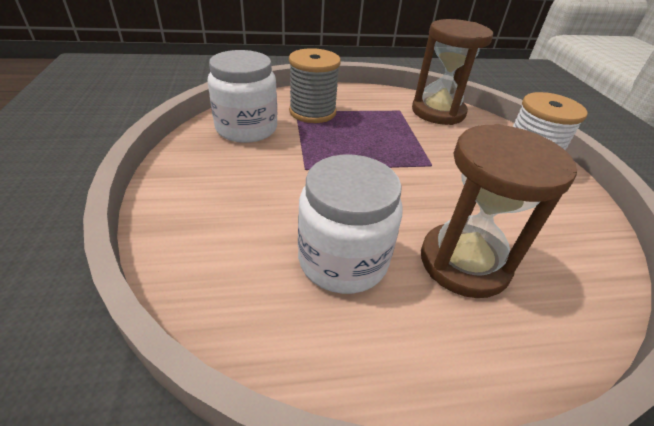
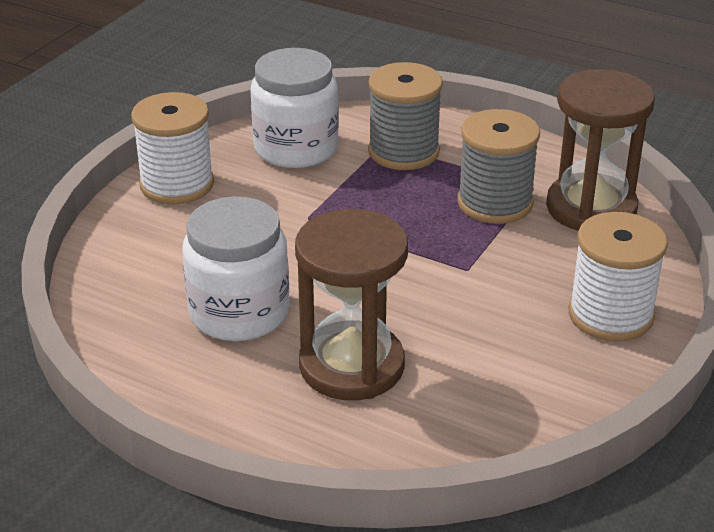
camera: 40 degrees right, 5 degrees down
(185, 179) = (177, 184): none -> white spool
(394, 124) = (495, 203): none -> grey spool

